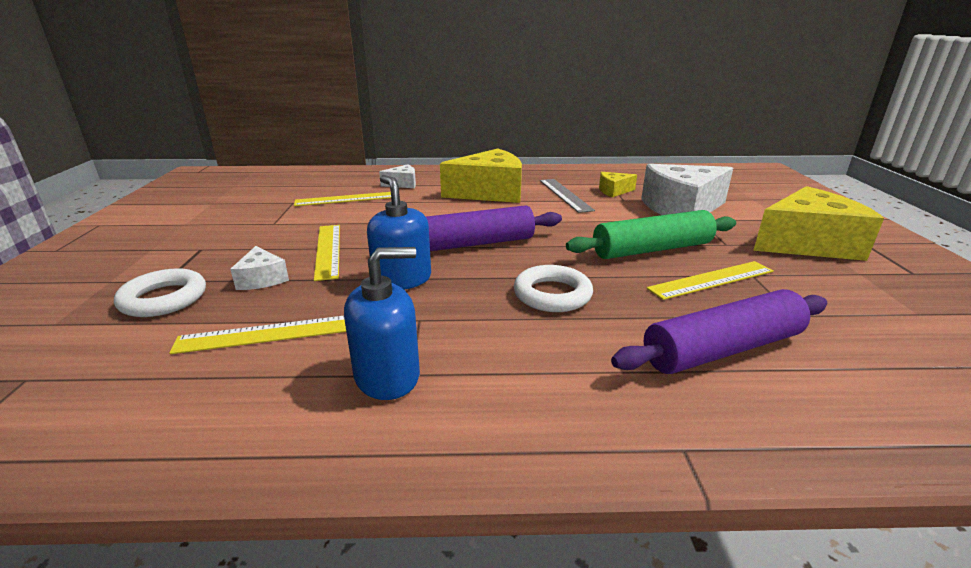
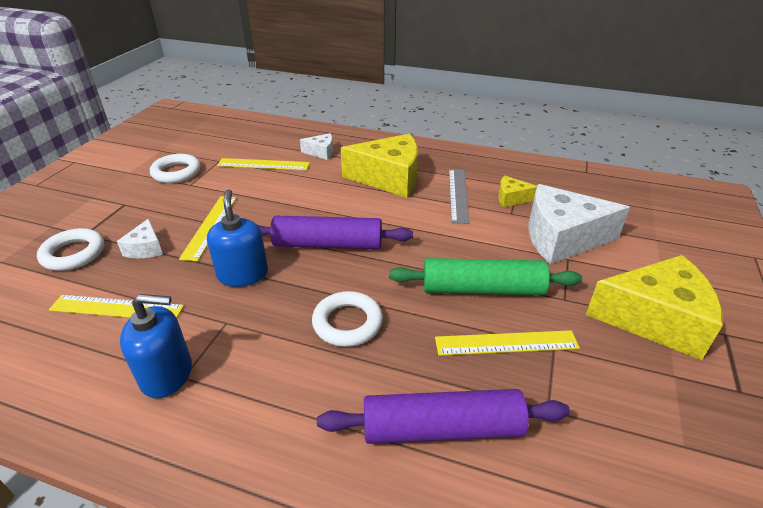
camera: 20 degrees right, 10 degrees up
(247, 216) = (176, 172): none -> white ring

